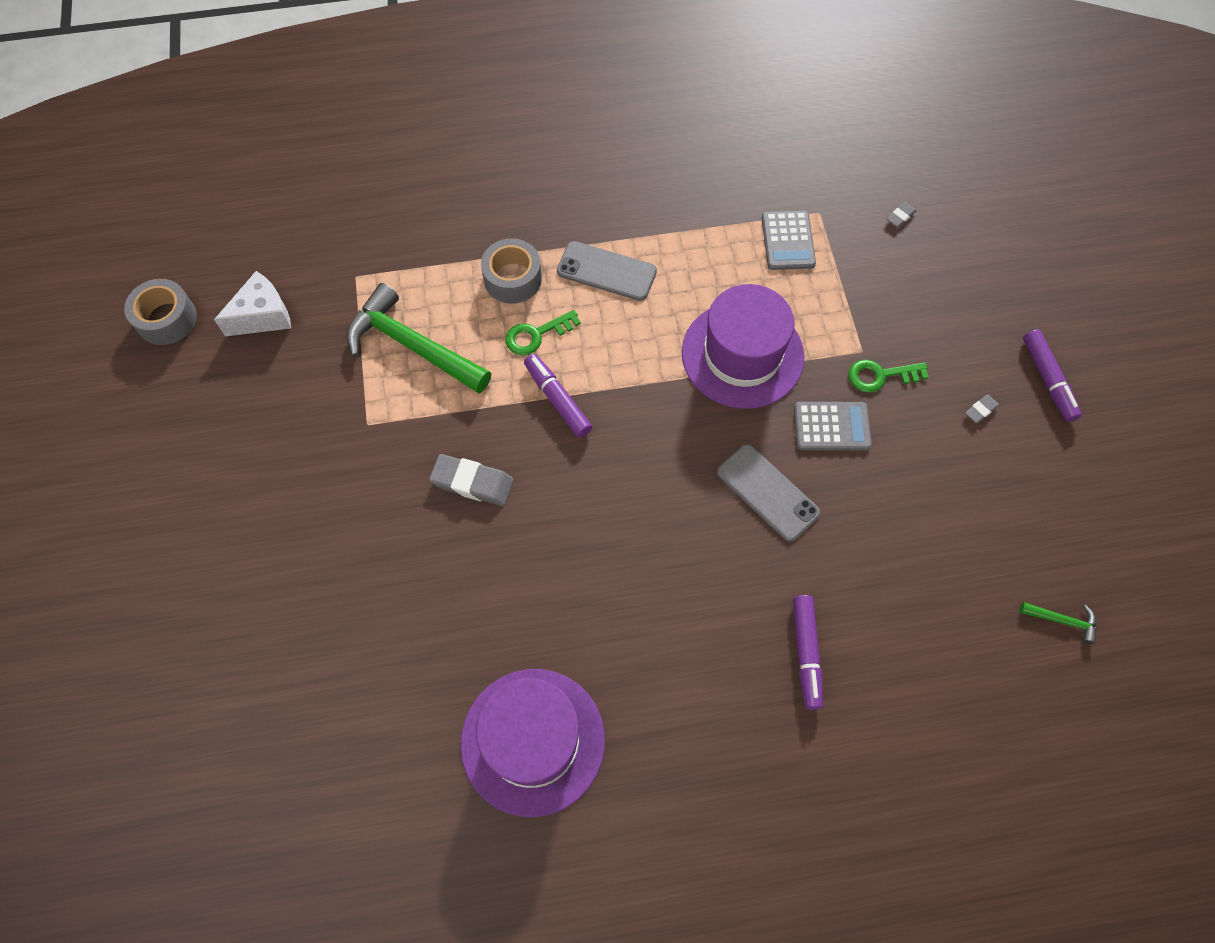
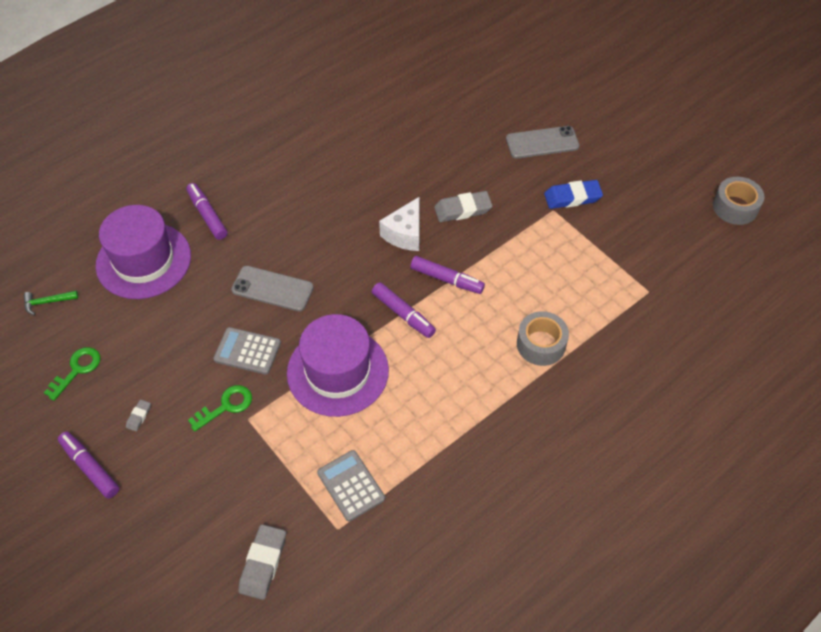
camera: 150 degrees right, 10 degrees down
(263, 316) = (680, 238): white cheese -> white cheese (405, 234)
(330, 429) = (572, 197): none -> blue eraser
(412, 346) = (568, 266): green hammer -> none
(533, 741) = (338, 117): purple hat -> purple hat (143, 260)
(536, 335) = (492, 313): green key -> green key (77, 370)
(606, 271) = (477, 384): grey phone -> grey phone (542, 142)
(633, 383) = (403, 314): none -> purple marker
(831, 427) = (247, 351): grey calculator -> grey calculator turned 45 degrees clockwise
(900, 216) = (263, 563): grey eraser -> grey eraser, size x2.01

